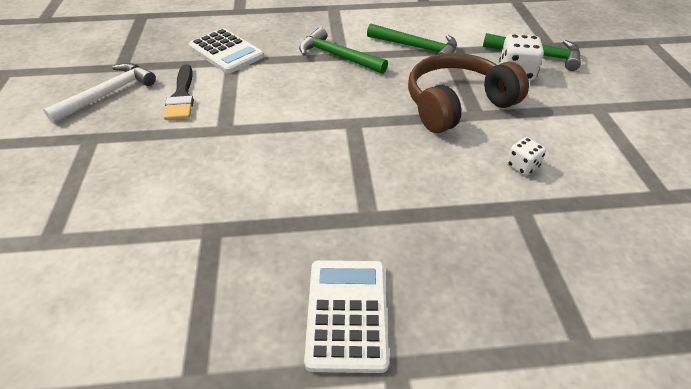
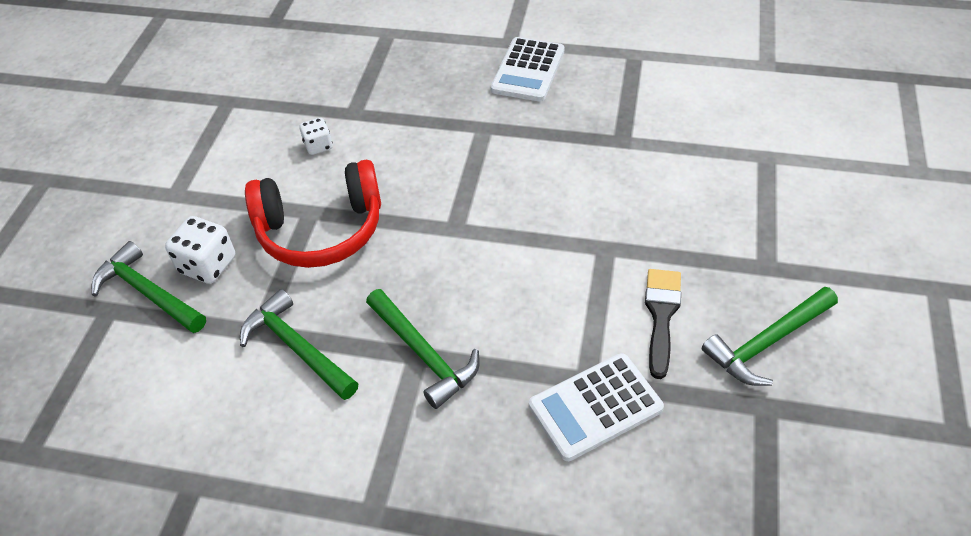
camera: 160 degrees left, 5 degrees up
(108, 94) = (767, 343): white hammer -> green hammer
(226, 52) = (595, 407): white calculator -> white calculator turned 90 degrees counterclockwise
(457, 104) = (321, 230): brown headphones -> red headphones

